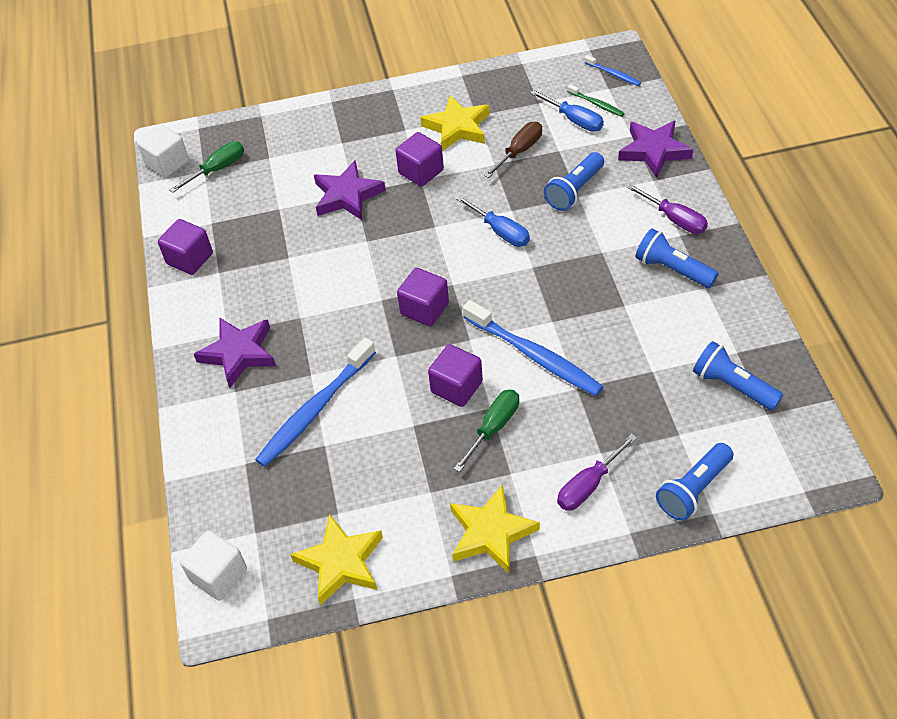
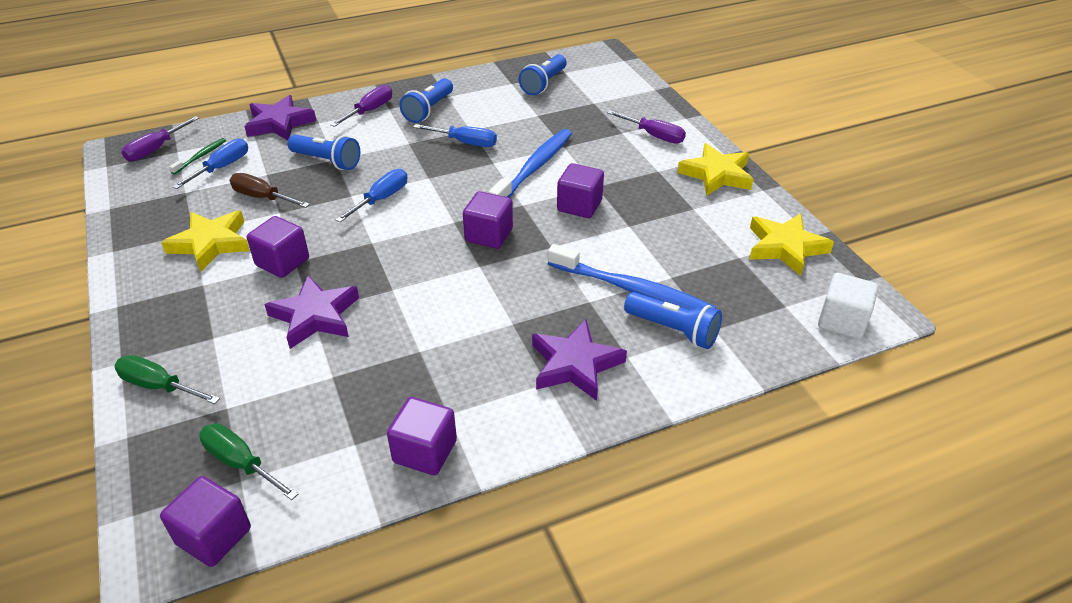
camera: 105 degrees left, 10 degrees down
(167, 163) = (214, 536): white cube -> purple cube
(493, 427) = (616, 182): green screwdriver -> green screwdriver (159, 386)
(596, 299) = (465, 143): none -> blue screwdriver
(613, 74) = (156, 149): blue toothbrush -> purple screwdriver
(693, 489) = (639, 96): blue flashlight -> blue flashlight (673, 330)

